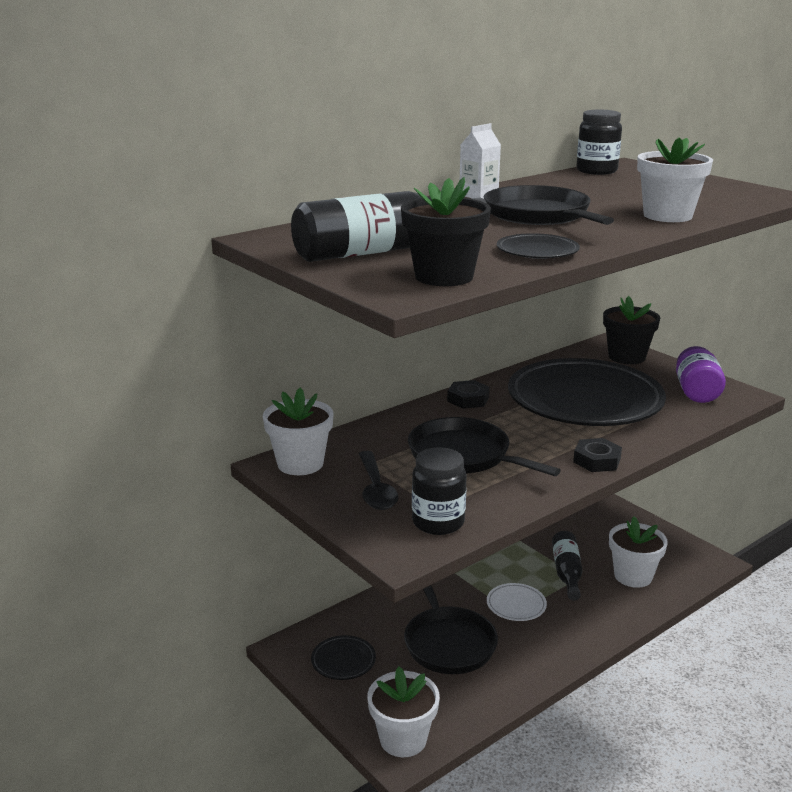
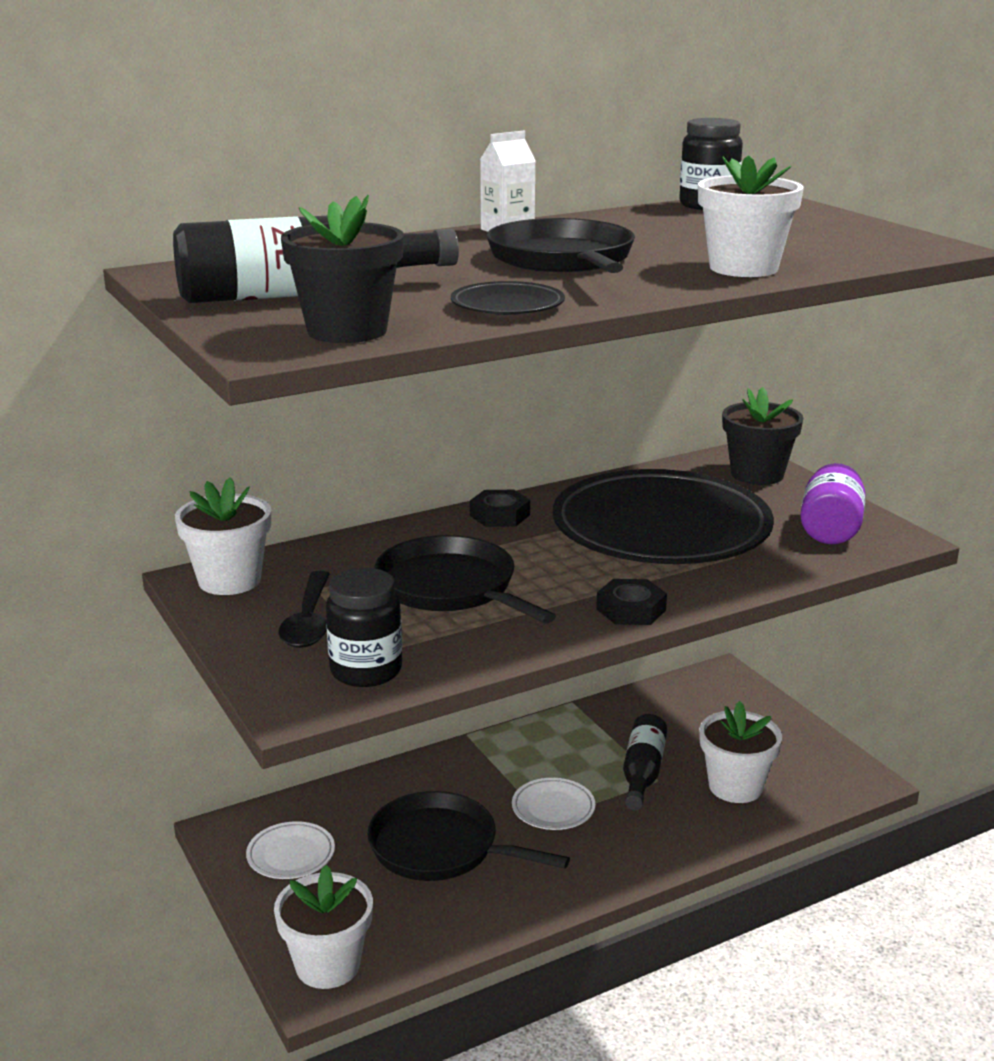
camera: 10 degrees right, 0 degrees up
(343, 661) = (291, 855): black plate -> white plate
(448, 643) = (440, 847): black pan -> black pan turned 120 degrees clockwise

